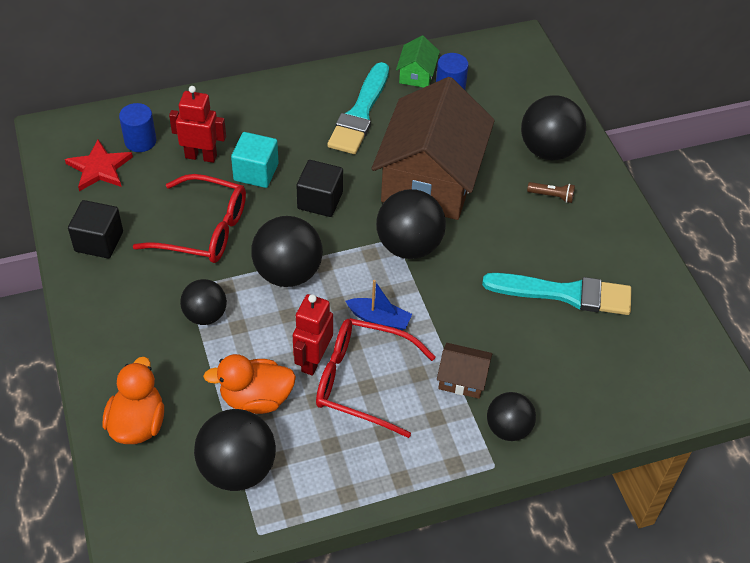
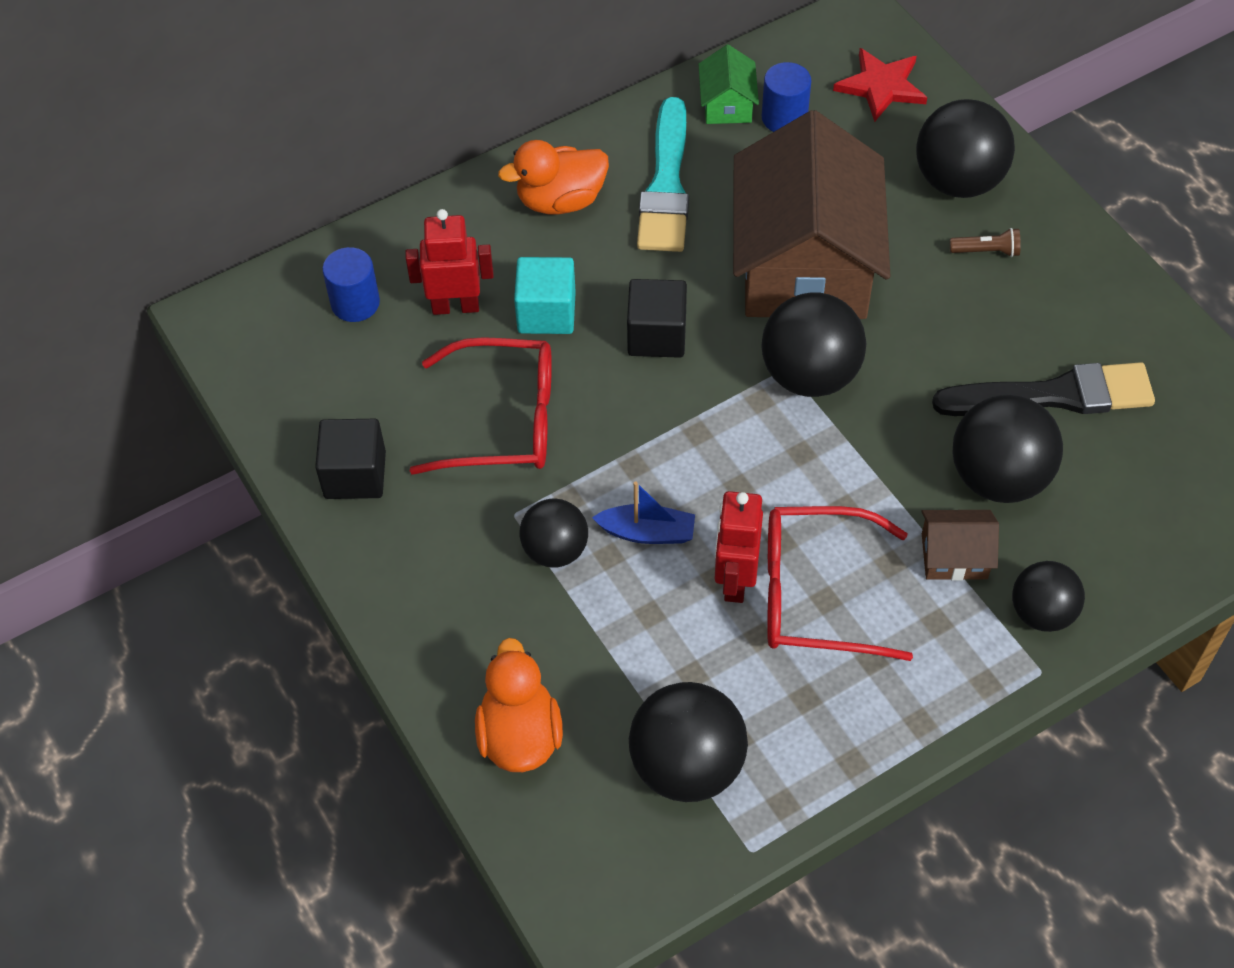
camera: 10 degrees left, 5 degrees up
(99, 168) = (310, 360): red star -> red star (881, 86)
(256, 399) = (675, 657): orange duck -> orange duck (560, 200)
(288, 273) = (651, 457): black ball -> black ball (998, 477)
(379, 319) = (807, 496): blue boat -> blue boat (647, 532)
(564, 294) = (1053, 395): turquoise brush -> black brush

